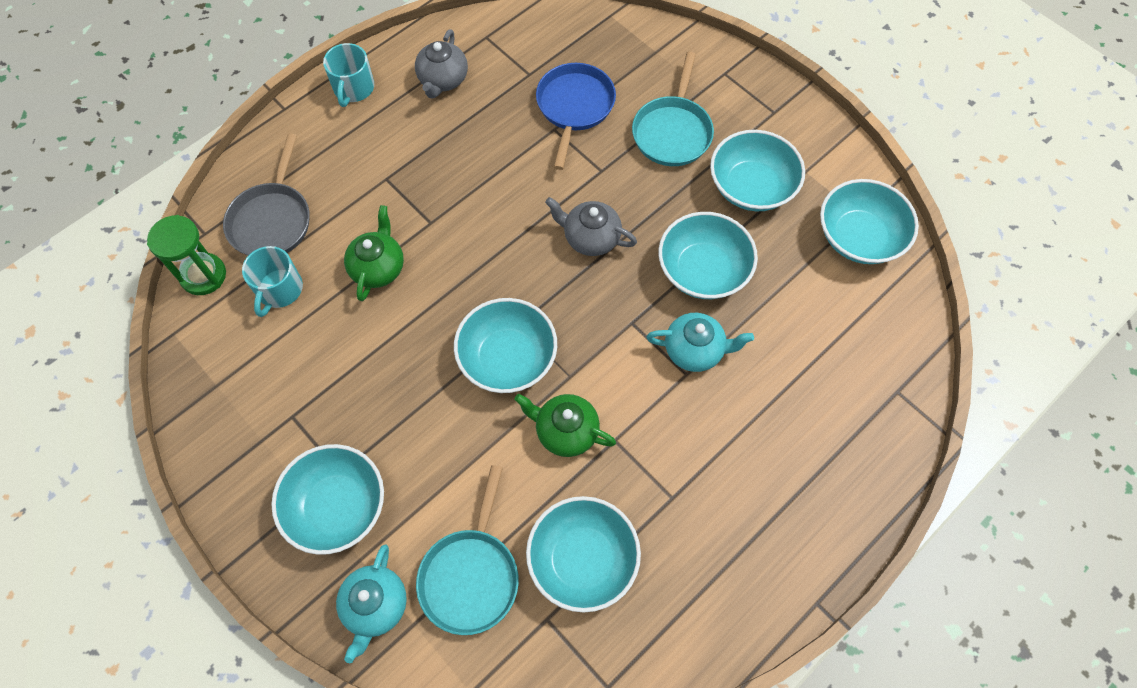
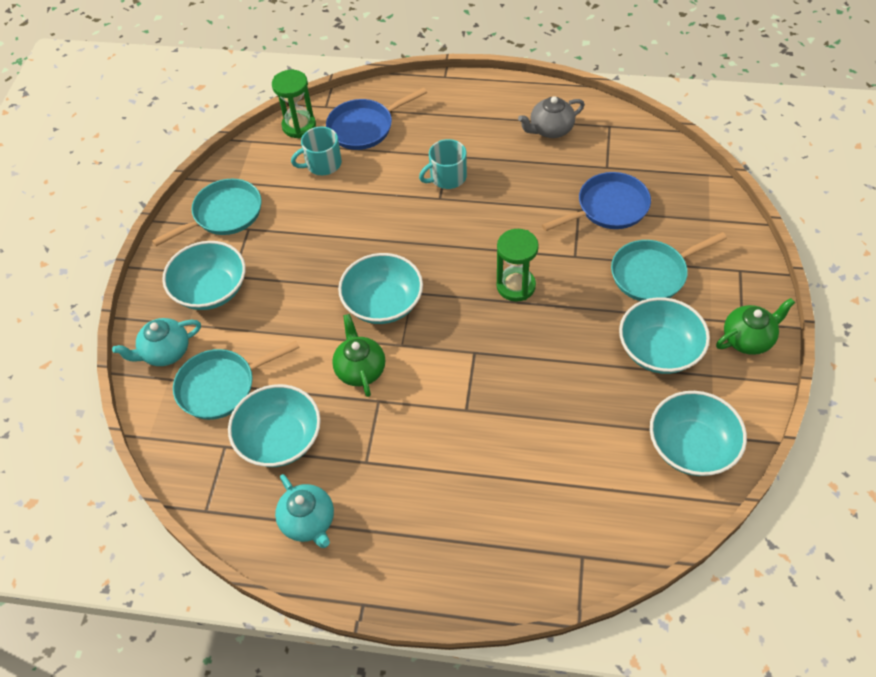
camera: 55 degrees right, 10 degrees down
(247, 428) = (223, 214): none -> turquoise pan
(272, 220) = (364, 127): grey pan -> blue pan
(353, 88) = (495, 95): turquoise mug -> turquoise mug (447, 177)
(378, 268) = (382, 196): green teapot -> green teapot (748, 339)
(590, 238) = (516, 286): grey teapot -> green hourglass
(694, 350) = (489, 402): turquoise teapot -> turquoise teapot (308, 522)
(703, 270) = (558, 366): turquoise bowl -> none

